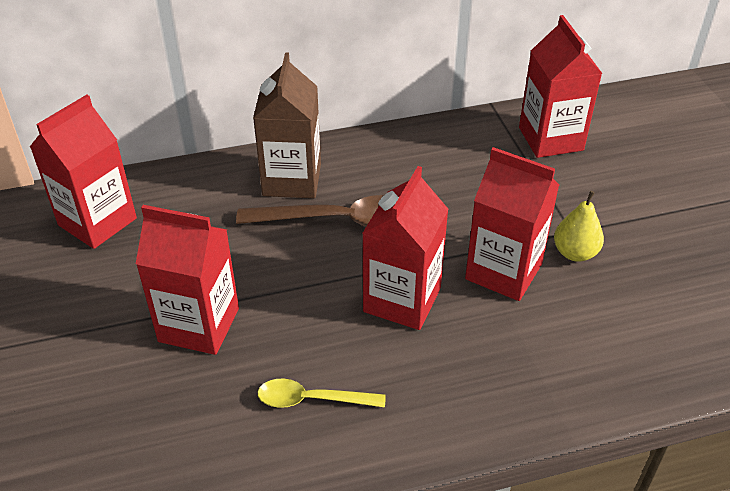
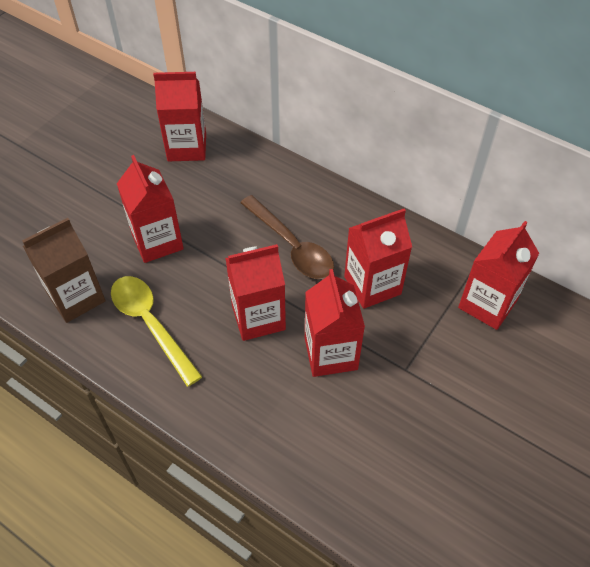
camera: 50 degrees right, 10 degrees up
(292, 180) = (302, 201): brown carton -> brown carton (76, 297)
(312, 399) = (151, 324): yellow spoon -> yellow spoon, size x1.69
(452, 195) = (372, 285): none -> red carton
(575, 253) = (386, 382): yellow pear -> none

